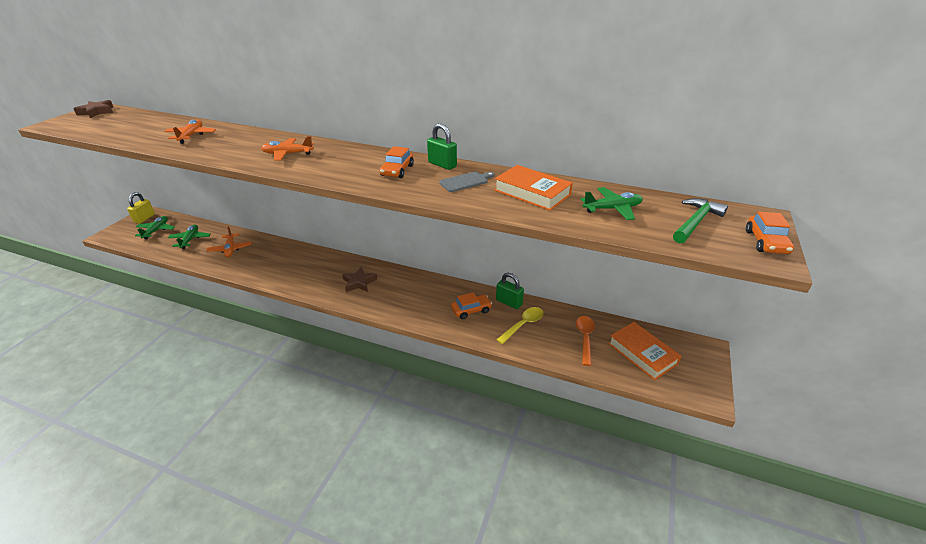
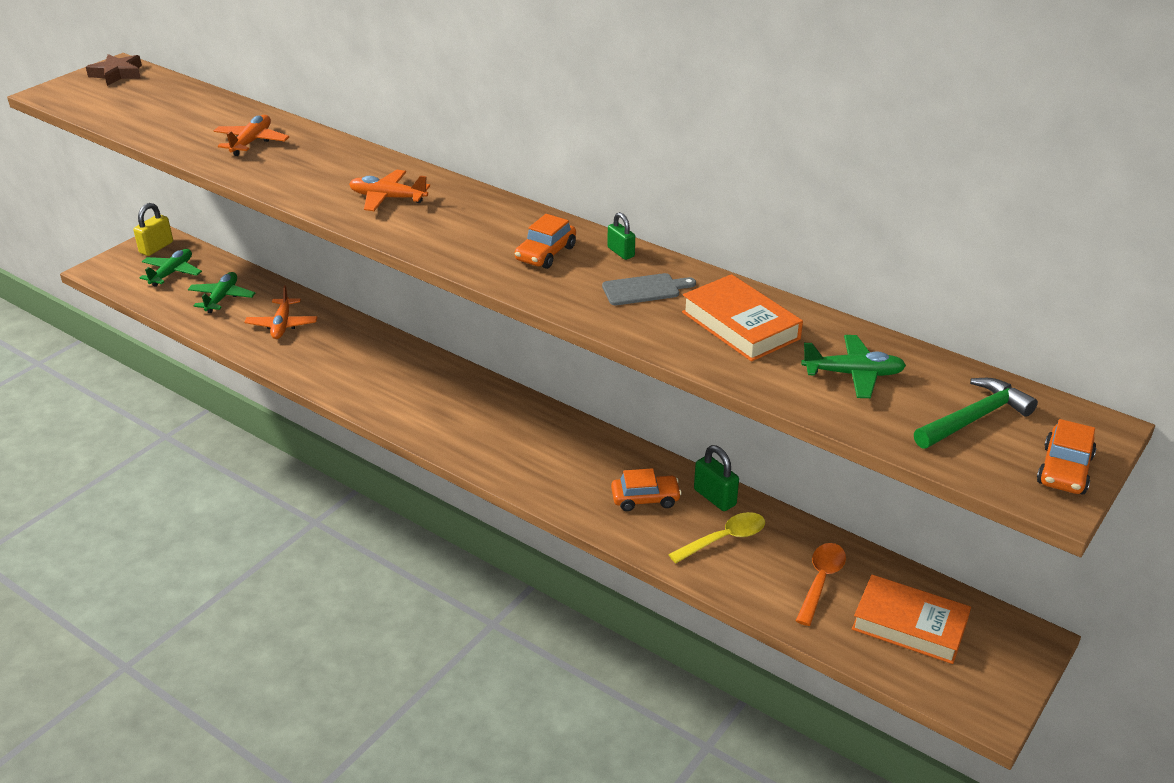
camera: 15 degrees right, 0 degrees up
(359, 282) = (475, 419): brown star -> none
(442, 165) = (621, 252): green padlock -> green padlock, size x0.64
(642, 353) = (909, 625): orange book -> orange book turned 45 degrees counterclockwise

